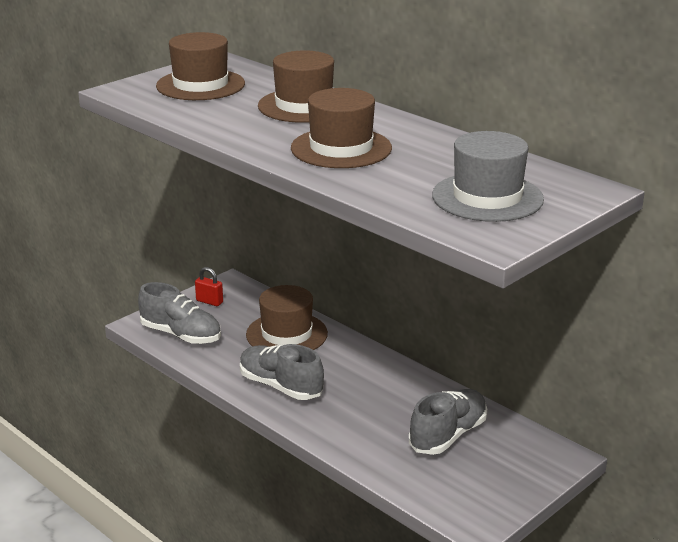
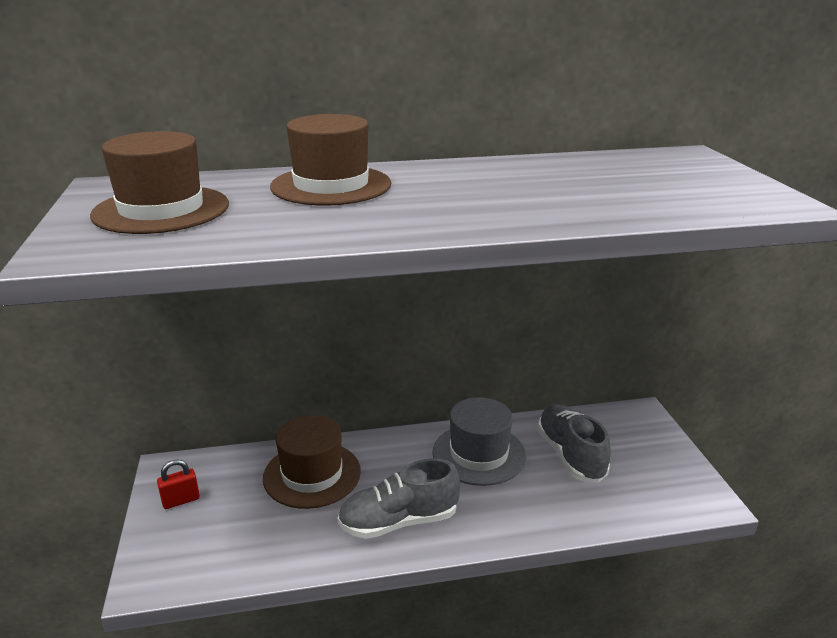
camera: 55 degrees left, 0 degrees up
(181, 335) = (215, 554): grey shoe -> none
(341, 148) = (479, 199): brown hat -> none
(487, 197) = (677, 183): grey hat -> grey hat (479, 454)

